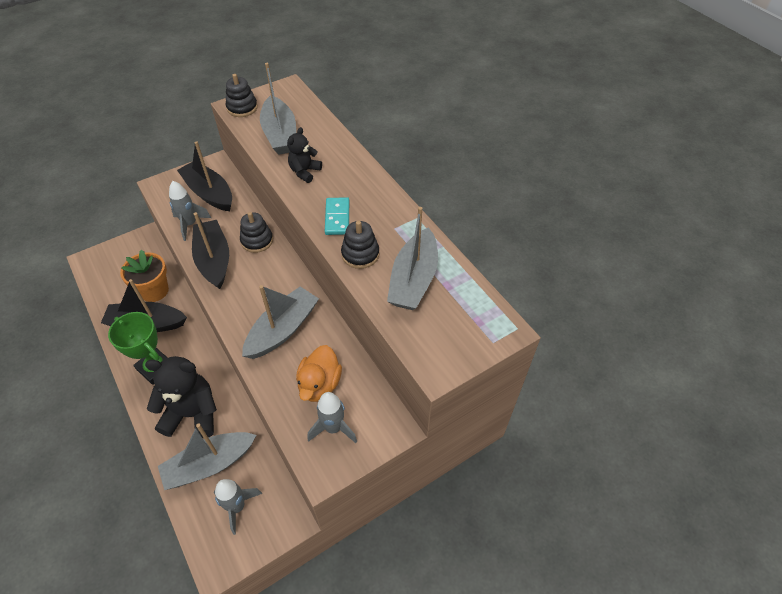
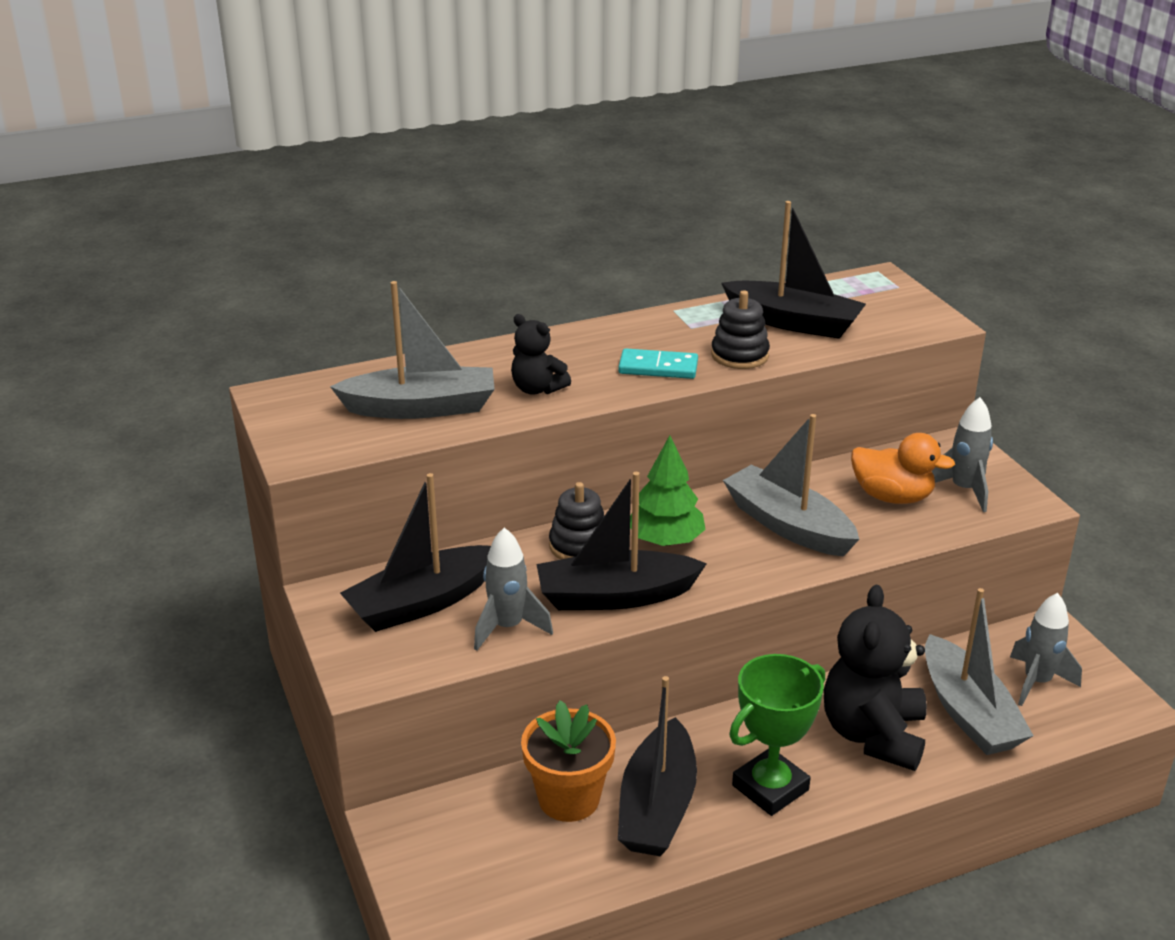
camera: 80 degrees left, 20 degrees down
(242, 108) = (313, 445): black stacking toy -> none
(263, 275) = (665, 541): none -> green tree
(413, 279) = (793, 322): grey boat -> black boat

